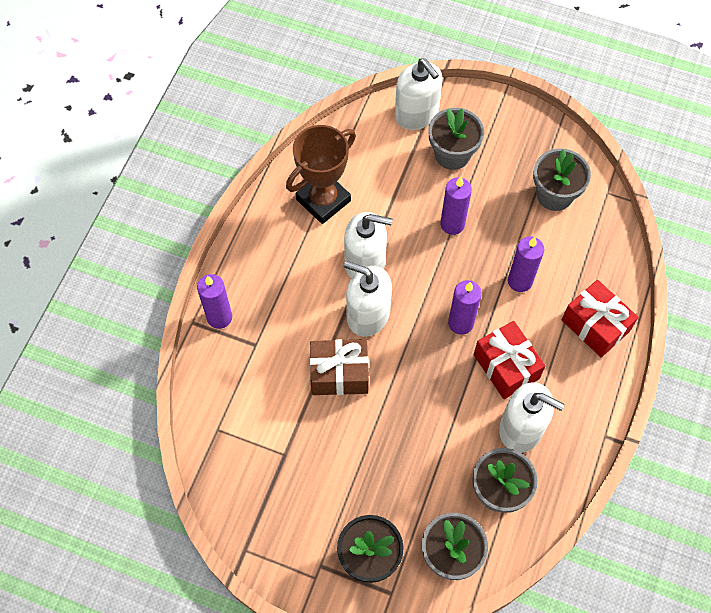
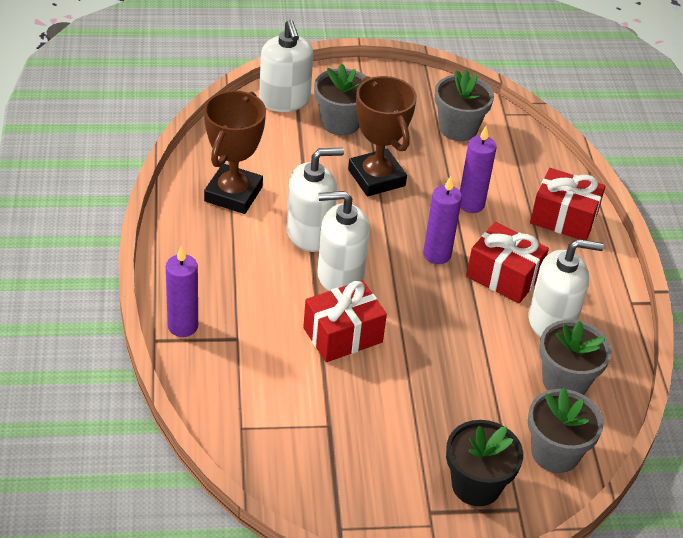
camera: 30 degrees left, 20 degrees down
(339, 374) = (342, 335): brown gift -> red gift
(416, 114) = (284, 100): white soap dispenser -> white soap dispenser turned 45 degrees clockwise
(452, 224) = (376, 178): purple candle -> brown trophy

